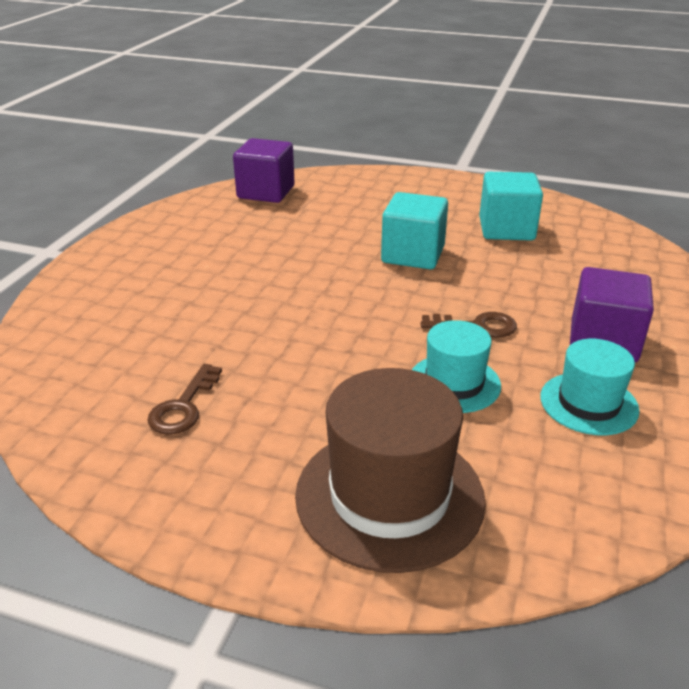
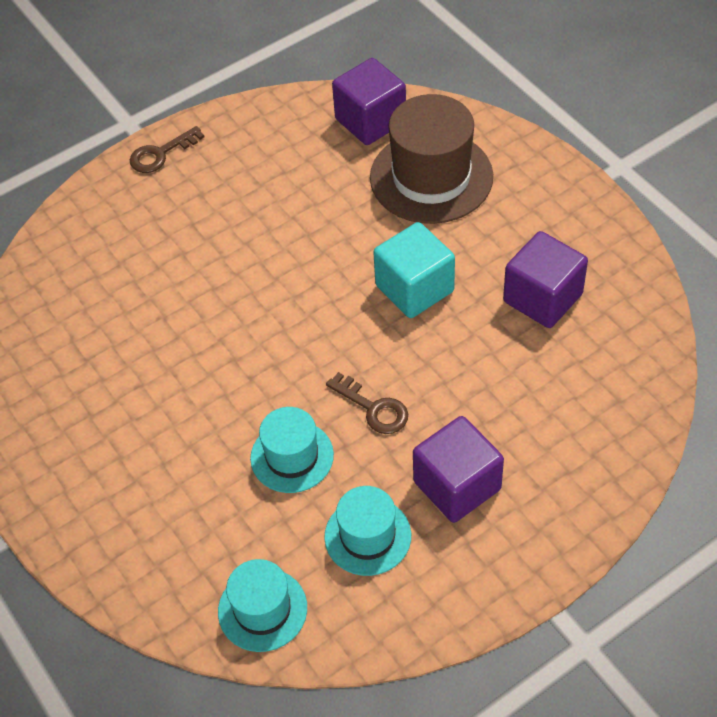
camera: 40 degrees right, 20 degrees up
(183, 406) = (94, 367): brown key -> brown key (161, 154)
(389, 496) = (153, 524): brown hat -> brown hat (431, 177)
(506, 229) = (542, 298): turquoise cube -> purple cube
(582, 504) = (262, 609): none -> turquoise hat

